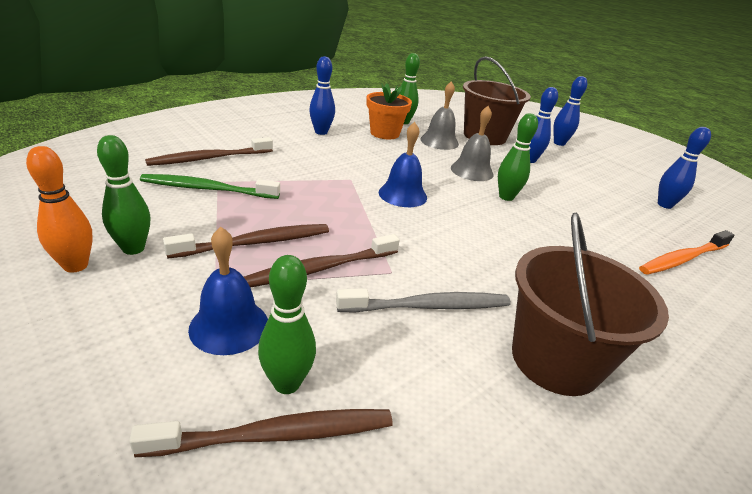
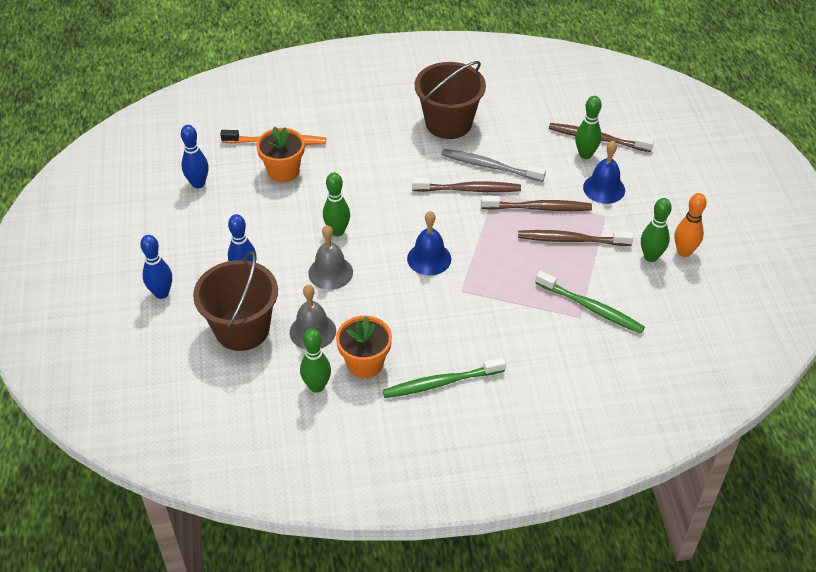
camera: 145 degrees left, 15 degrees up
(209, 158) = (579, 355): brown toothbrush -> brown toothbrush (469, 189)
(321, 132) = (441, 383): blue bowling pin -> green toothbrush
(626, 232) = (283, 171): none -> orange flower pot

